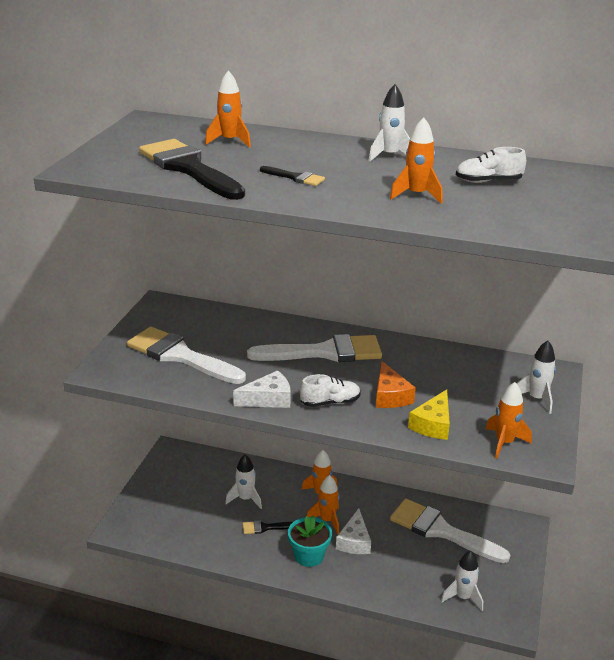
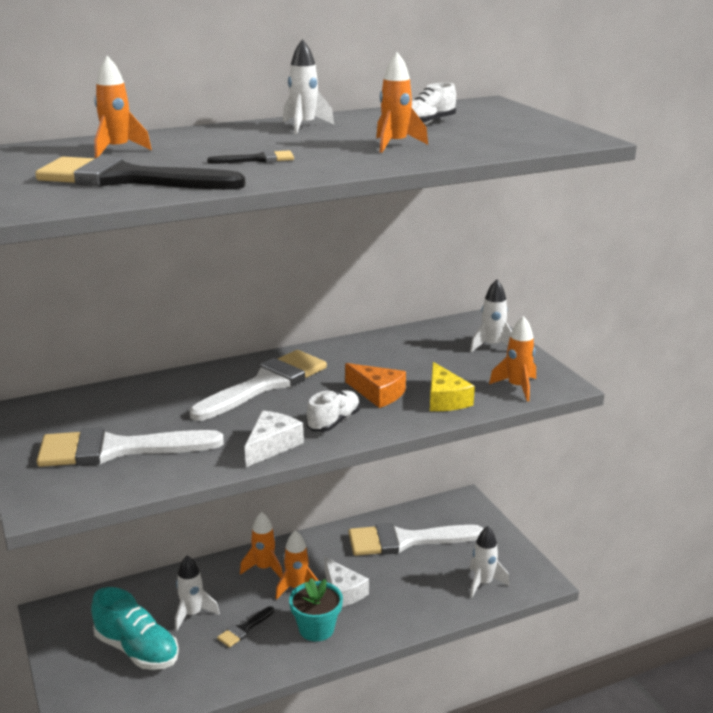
camera: 40 degrees left, 5 degrees down
(192, 502) = (137, 650): none -> turquoise shoe

